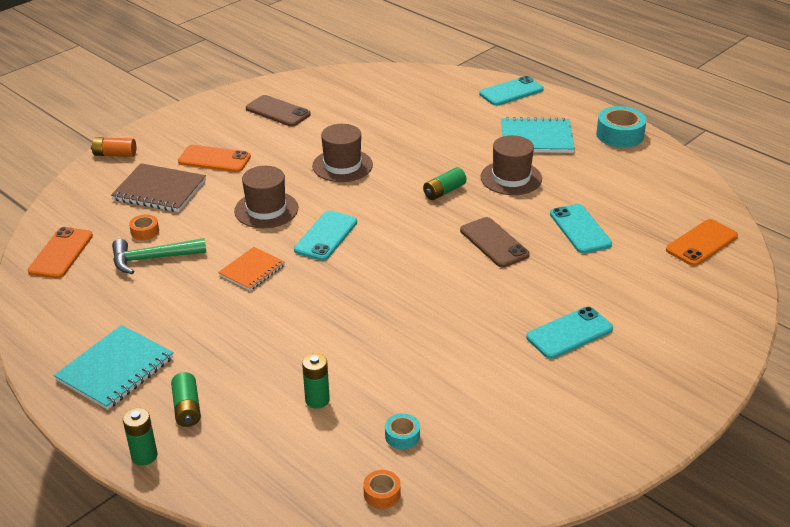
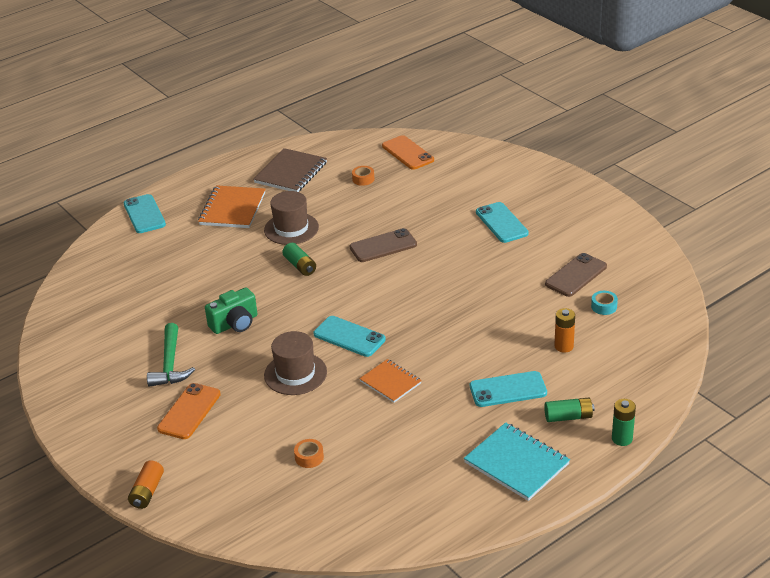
camera: 80 degrees left, 0 degrees up
(61, 253) = (331, 519): orange phone -> none
(152, 259) = (357, 449): green hammer -> green hammer (170, 364)
(159, 190) = (235, 451): brown notebook -> brown notebook (291, 173)
(278, 111) = (109, 366): brown phone -> brown phone (576, 275)
(317, 400) = (564, 346): green battery -> orange battery
(342, 165) = (235, 323): brown hat -> green camera
(382, 494) = (659, 318): orange tape -> orange tape (363, 179)
(536, 138) = (232, 209): turquoise notebook -> orange notebook
(580, 229) = (376, 203): turquoise phone -> turquoise phone (508, 390)
(620, 135) = (245, 167): turquoise tape -> none

